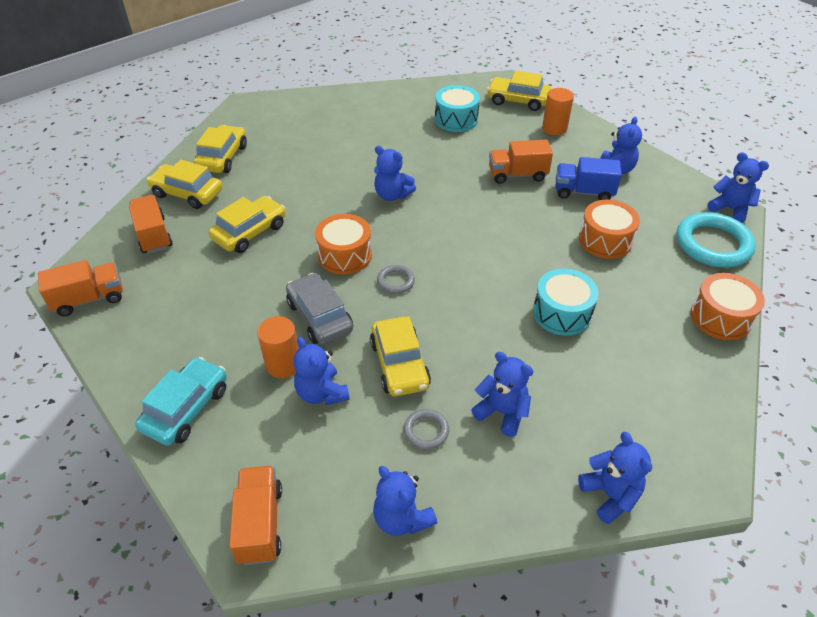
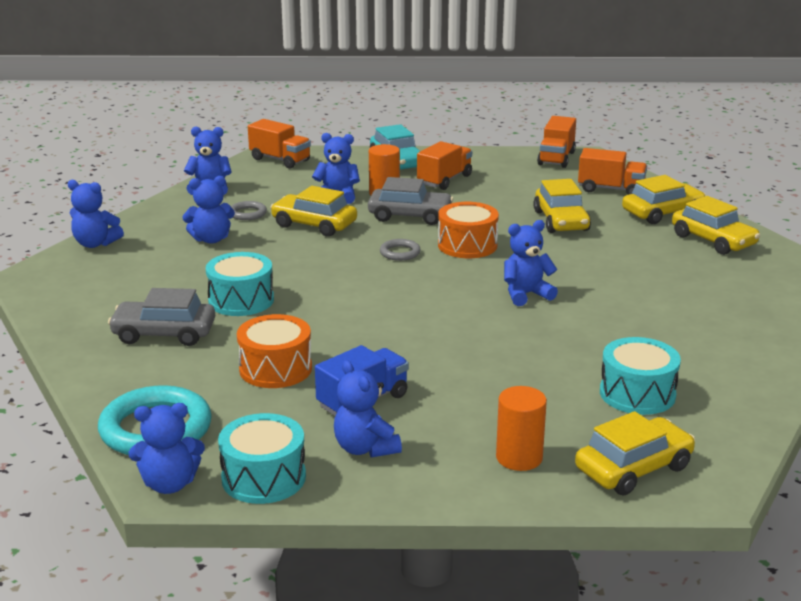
camera: 130 degrees right, 20 degrees down
(517, 175) = (457, 377): orange truck -> orange truck (444, 180)
(647, 317) = (164, 333): none -> grey car
(679, 185) = (263, 478): none -> turquoise drum
(720, 317) = (93, 367): orange drum -> none

